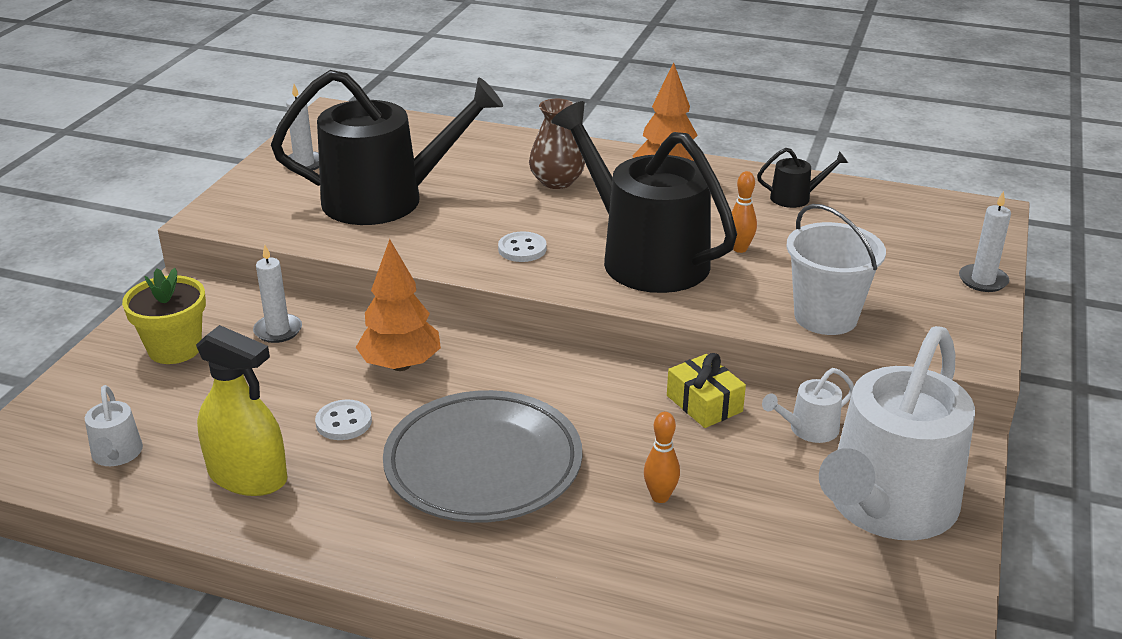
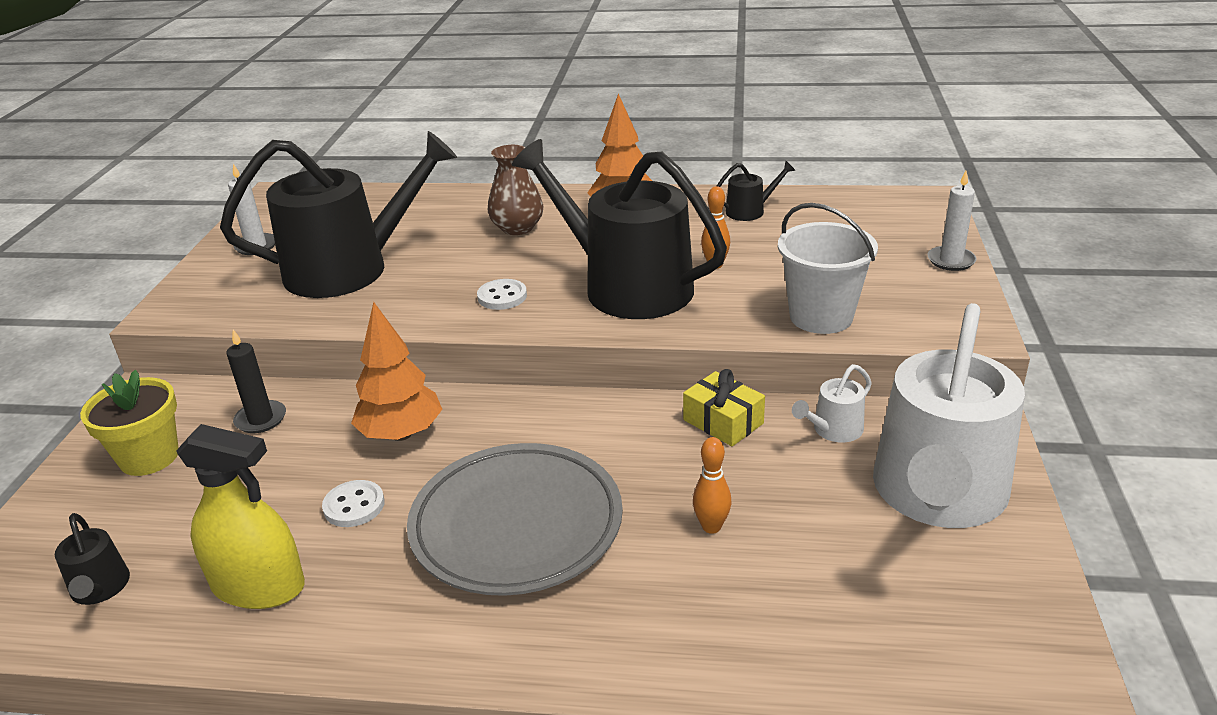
camera: 10 degrees left, 0 degrees up
(116, 455) = (100, 589): white watering can -> black watering can
(278, 330) = (261, 419): white candle -> black candle

